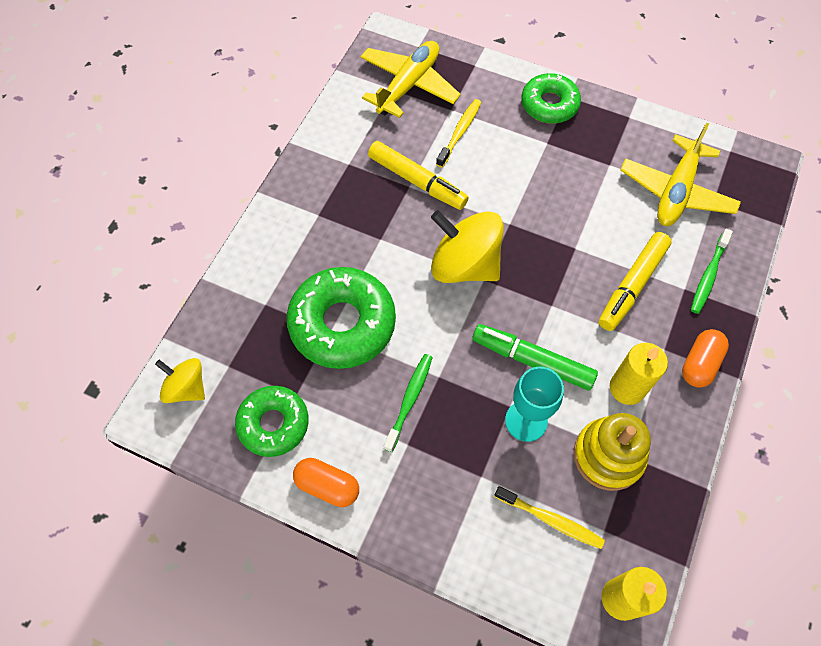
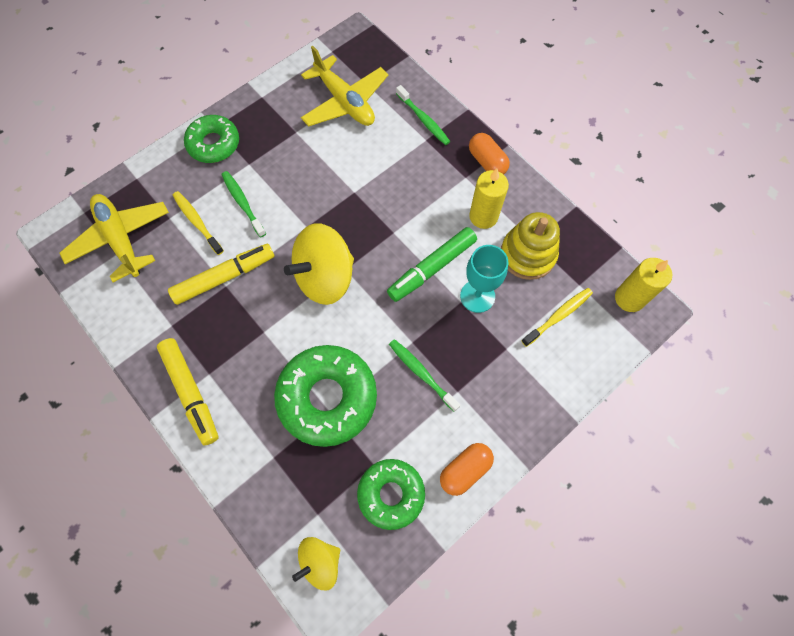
camera: 65 degrees left, 5 degrees up
(501, 158) = (243, 203): none -> green toothbrush
(632, 285) = (405, 171): yellow marker -> yellow marker (191, 392)

